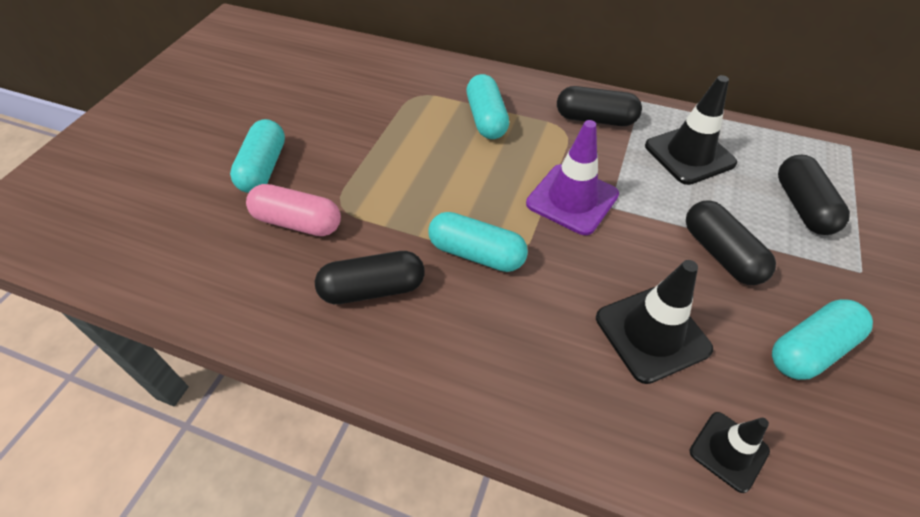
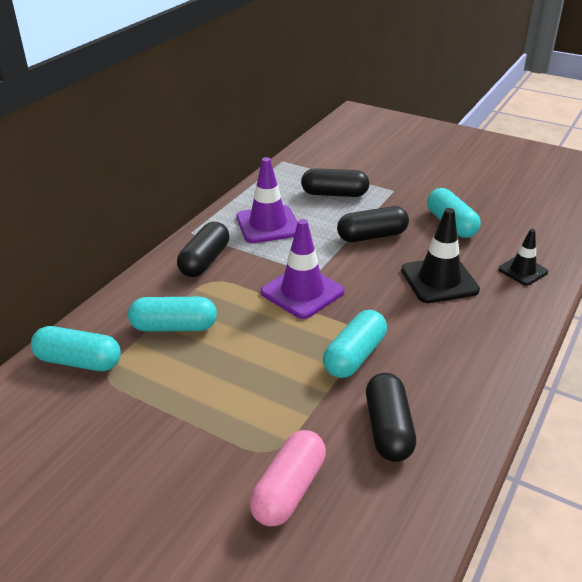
camera: 80 degrees left, 15 degrees down
(263, 168) = (184, 528): turquoise capsule -> turquoise capsule (79, 361)
(689, 154) = (268, 225): black traffic cone -> purple traffic cone

